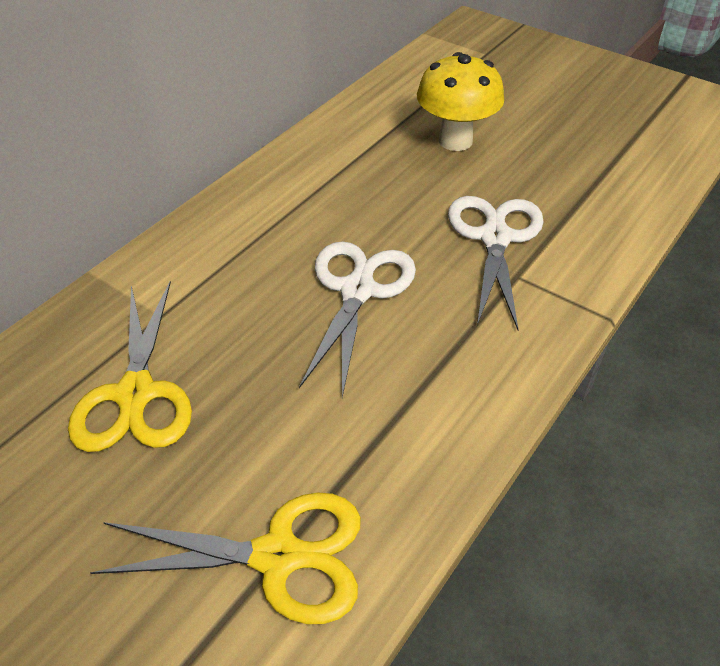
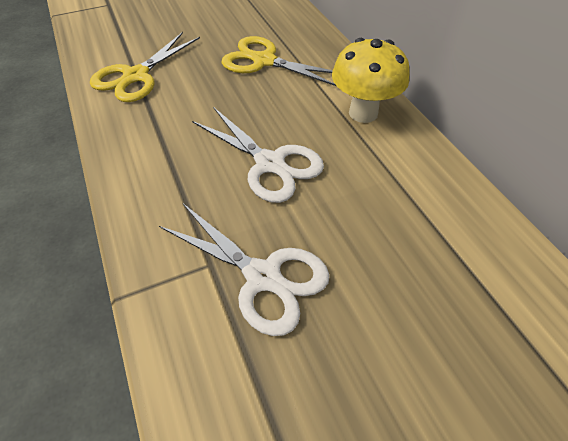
camera: 120 degrees right, 5 degrees up
(455, 141) = (438, 338): yellow mushroom -> yellow mushroom (363, 113)

